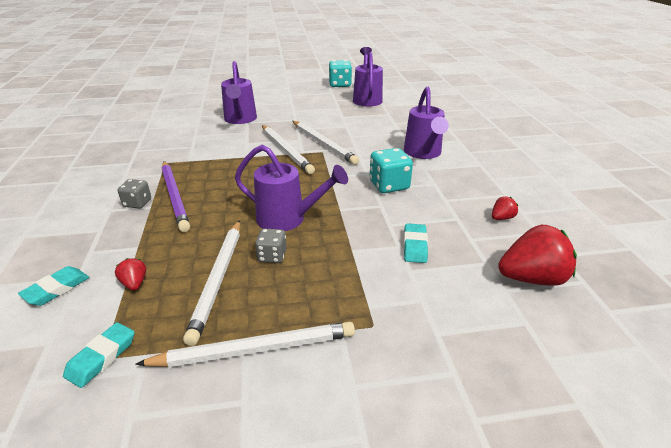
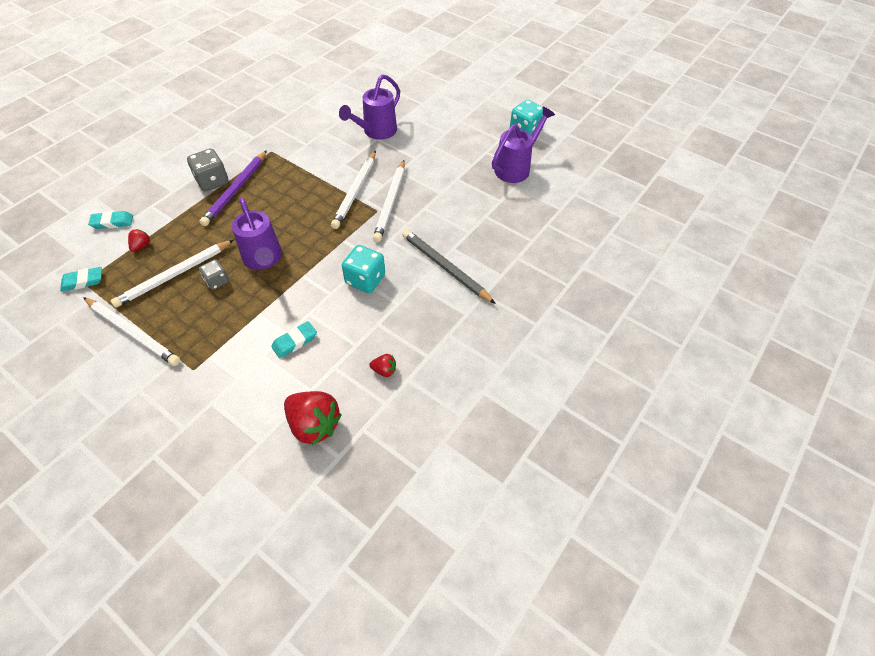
camera: 45 degrees right, 20 degrees up
(137, 203) = (212, 181): grey dice -> grey dice, size x1.61
(423, 153) = (445, 267): purple watering can -> grey pencil

